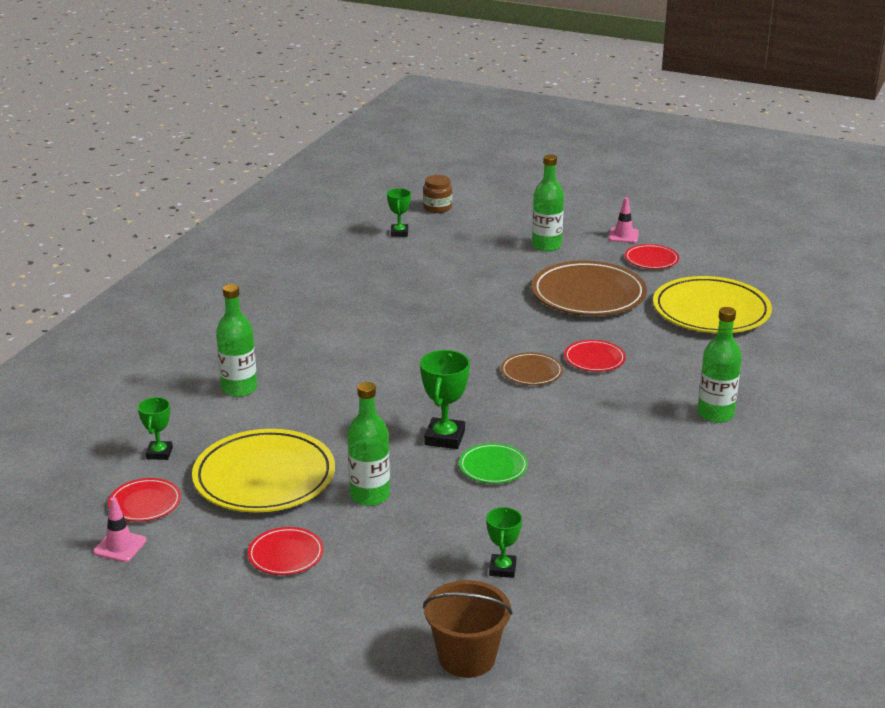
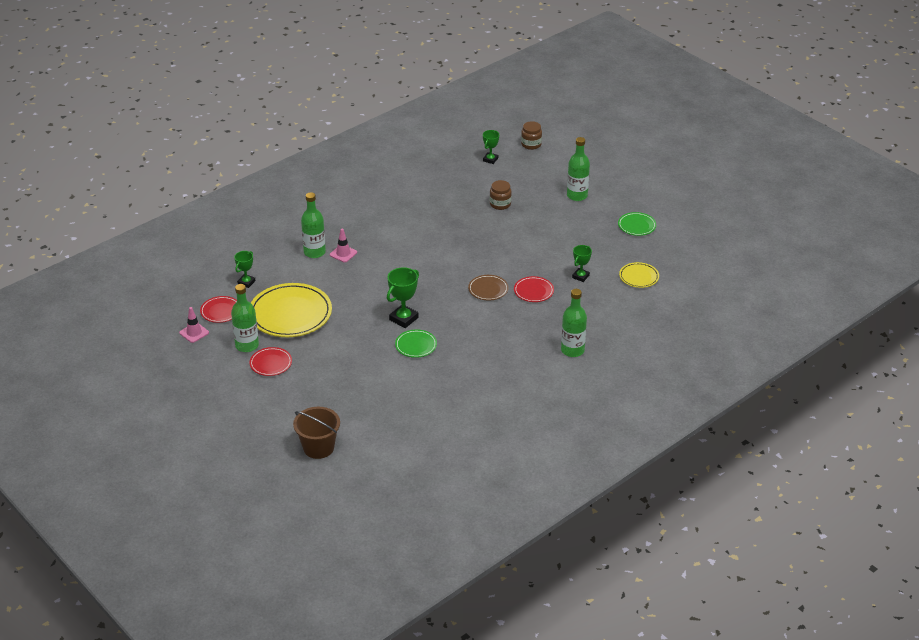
camera: 25 degrees right, 10 degrees up
(370, 496) = (337, 342): green bottle -> green bottle (247, 345)
(456, 275) = (500, 204): none -> brown jar
(502, 569) = (373, 407): green trophy -> green trophy (580, 276)
(588, 294) = (571, 242): brown plate -> none
(623, 236) = (635, 201): pink traffic cone -> pink traffic cone (343, 254)
(651, 259) = (636, 226): red plate -> green plate
(711, 311) = (639, 277): yellow plate -> yellow plate, size x0.49

